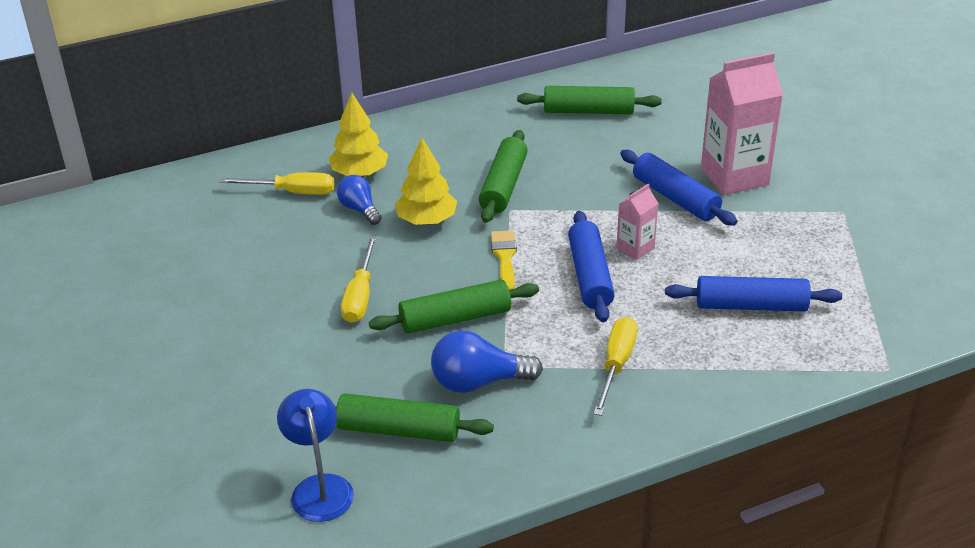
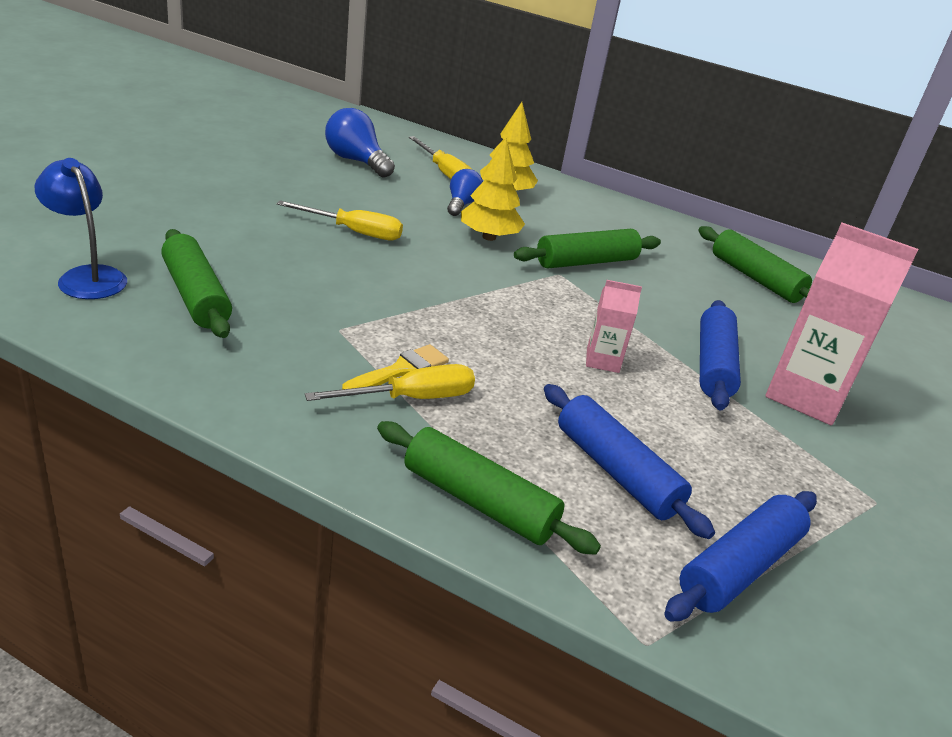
camera: 45 degrees right, 5 degrees down
(319, 487) = (87, 276): blue lamp -> blue lamp turned 75 degrees counterclockwise
(360, 296) = (354, 232): yellow screwdriver -> yellow screwdriver turned 135 degrees counterclockwise
(455, 318) = (377, 285): green rolling pin -> green rolling pin (479, 502)
(478, 382) = (301, 320): blue light bulb -> blue light bulb (356, 161)
(504, 257) = (491, 288): yellow brush -> yellow brush (401, 370)
(590, 276) = (526, 344): blue rolling pin -> blue rolling pin (739, 567)

